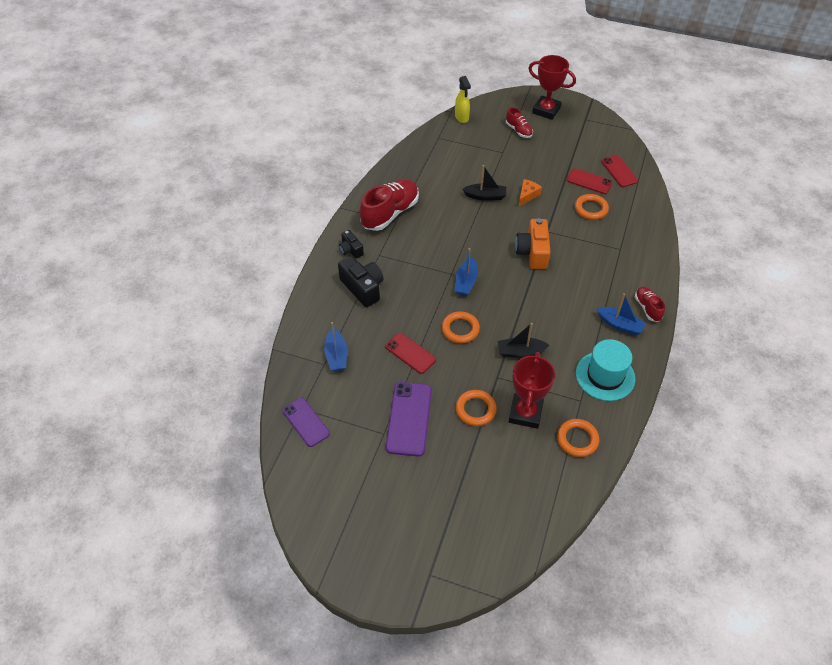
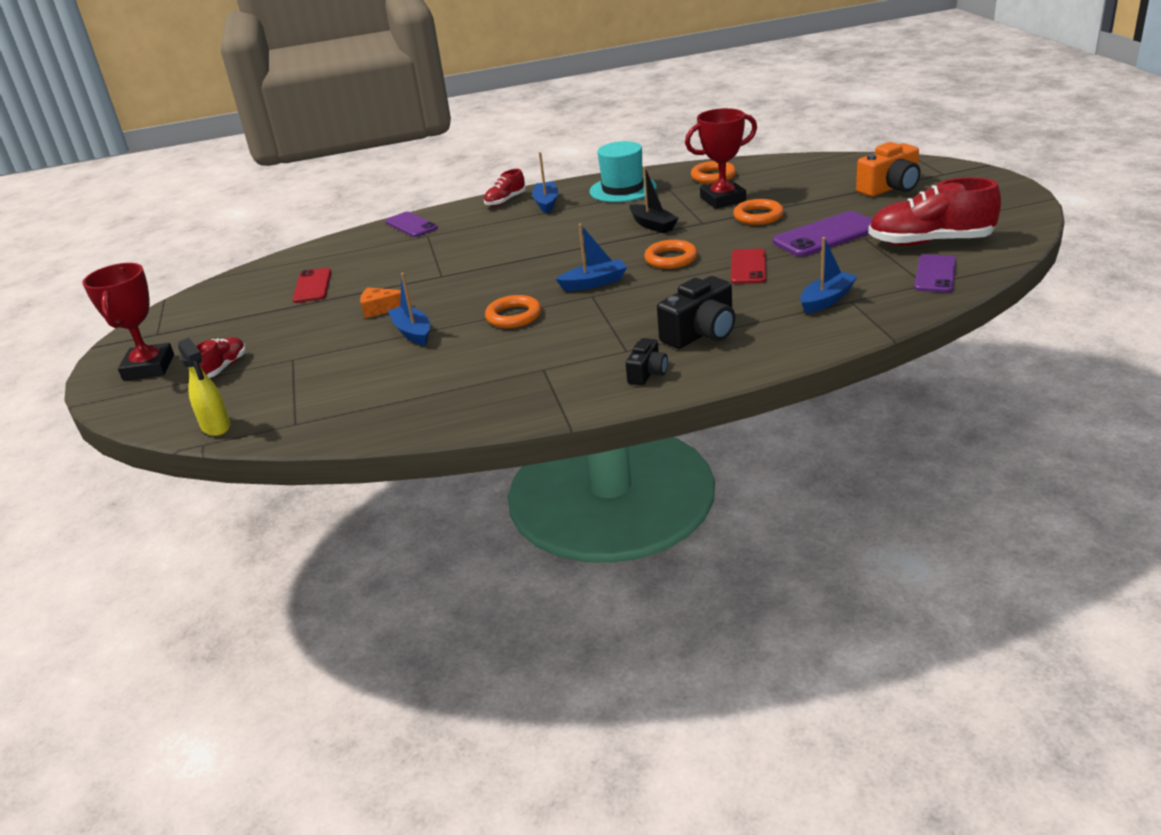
camera: 120 degrees left, 20 degrees down
(363, 288) = (701, 333): black camera -> black camera turned 150 degrees counterclockwise
(390, 213) = (531, 380): red shoe -> red shoe (930, 242)
(462, 117) = (216, 427): yellow spray bottle -> yellow spray bottle turned 105 degrees clockwise
(485, 196) = (412, 332): black boat -> blue boat
(533, 252) = (490, 270): orange camera -> orange camera (890, 188)
(591, 209) = (370, 268): orange ring -> orange ring (514, 316)
(619, 171) = (273, 278): red phone -> none
(648, 249) = (411, 225): none -> purple phone

